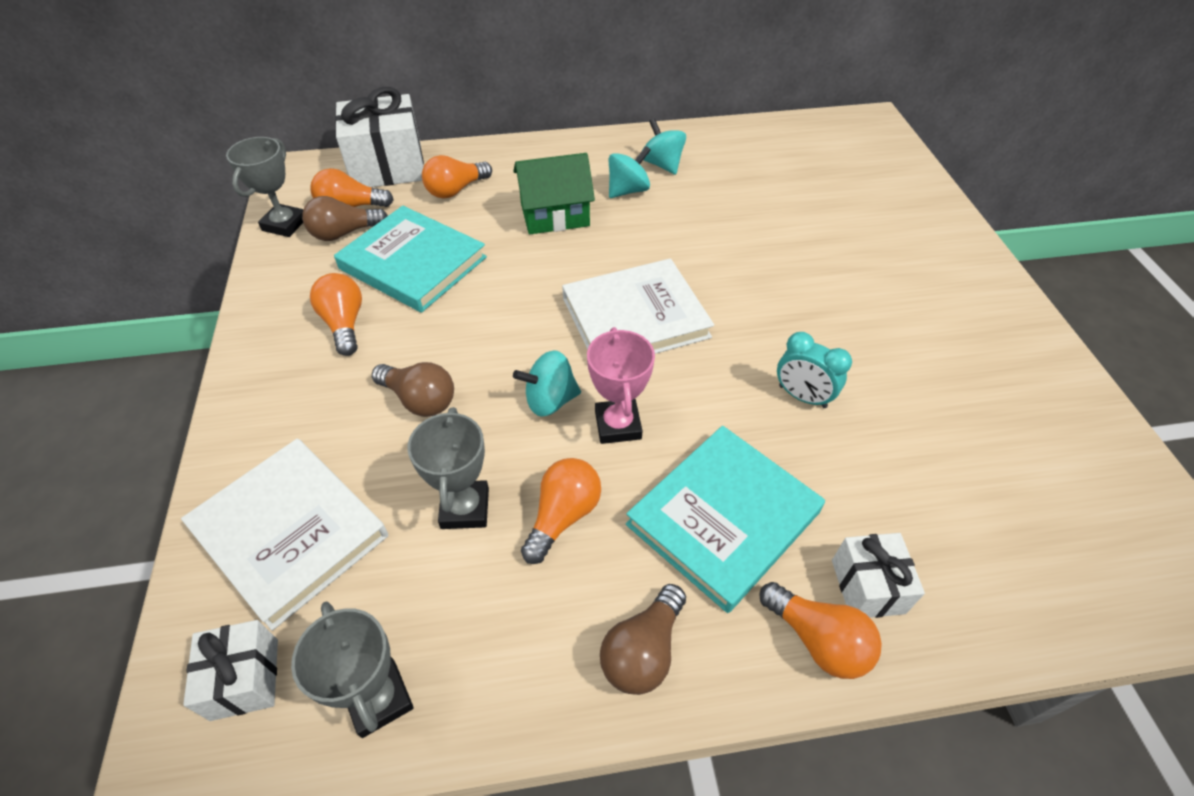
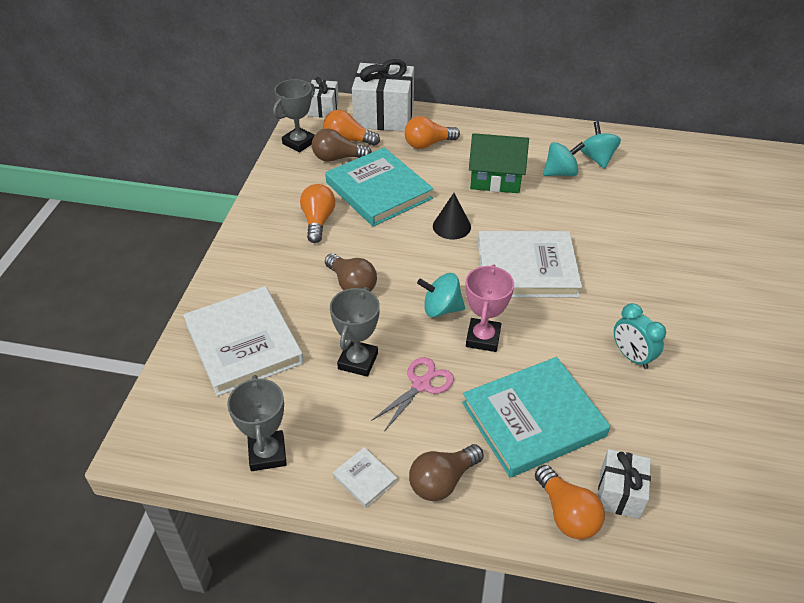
camera: 20 degrees right, 5 degrees down
(245, 679) = (194, 417): white gift -> white gift (323, 109)
(523, 287) = (451, 226): none -> black cone
(536, 687) = (365, 478): none -> white book
(563, 516) = (421, 385): orange light bulb -> pink scissors

